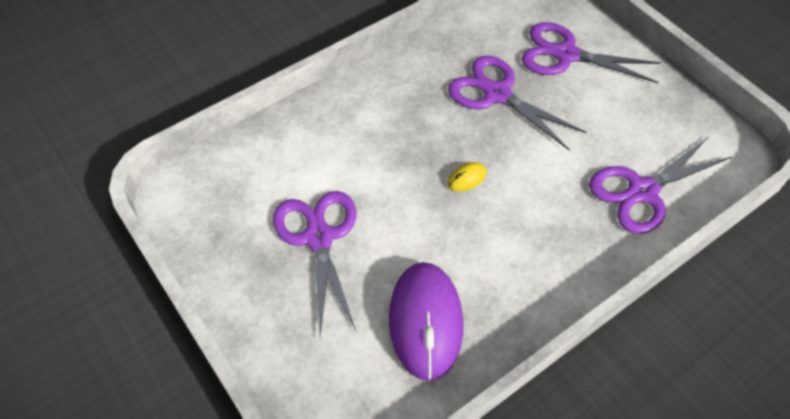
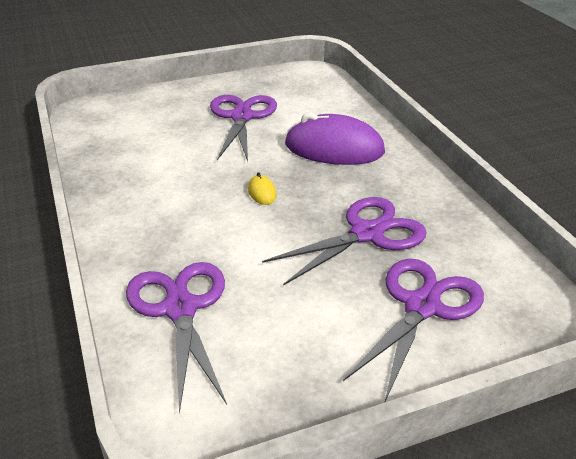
camera: 105 degrees right, 20 degrees down
(319, 237) = (241, 117): purple scissors -> purple scissors turned 90 degrees counterclockwise
(425, 322) = (138, 149): purple mouse -> purple mouse (334, 148)

